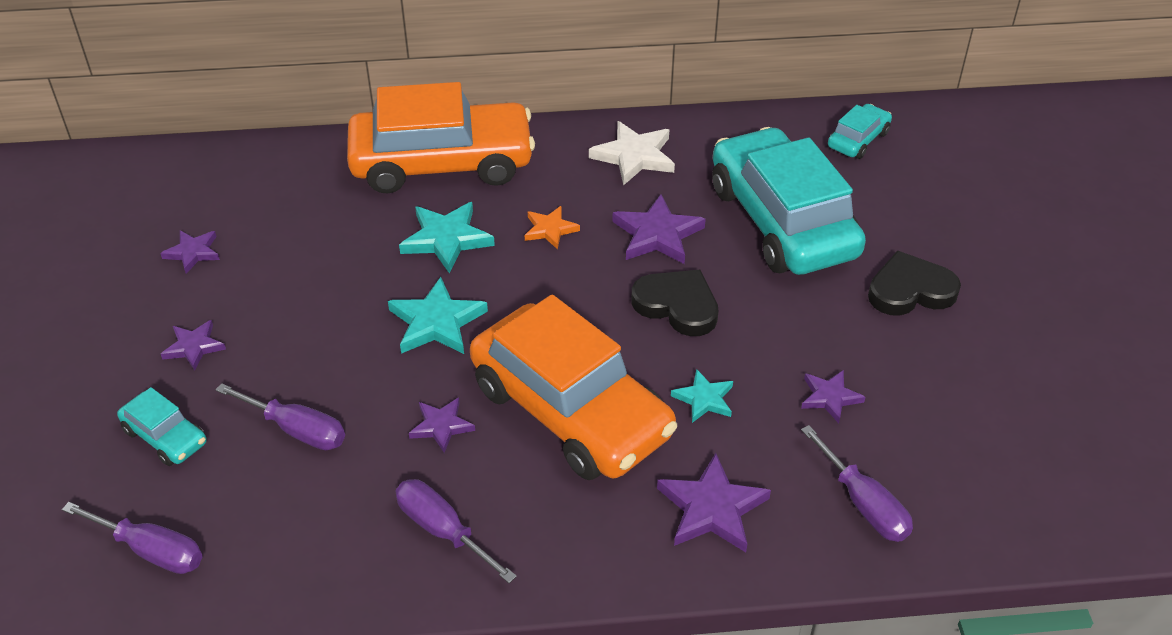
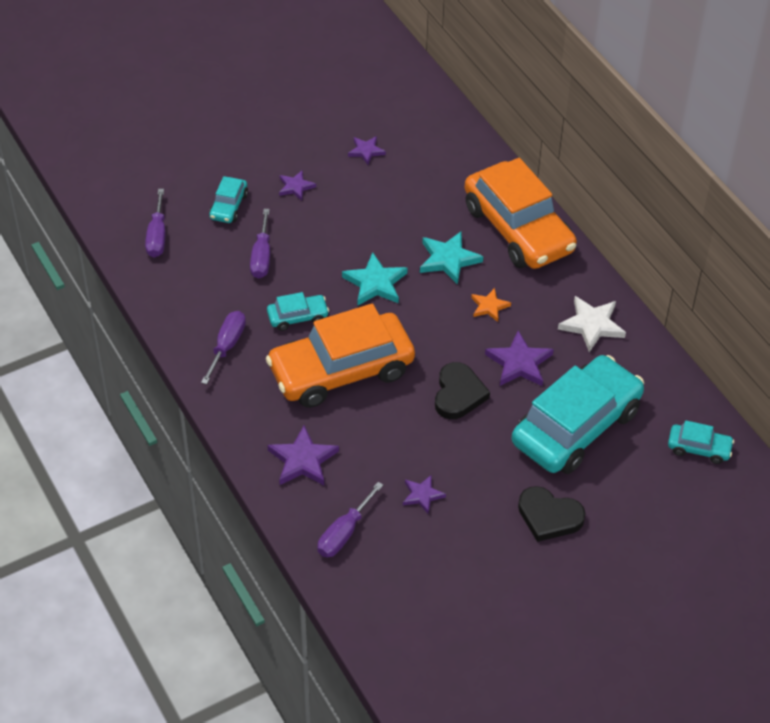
camera: 65 degrees right, 5 degrees up
(441, 426) = (297, 317): purple star -> turquoise car
(571, 410) = (341, 371): orange car -> orange car turned 45 degrees clockwise
(704, 399) = (385, 432): turquoise star -> none
(910, 290) = (549, 516): black heart -> black heart turned 150 degrees clockwise

